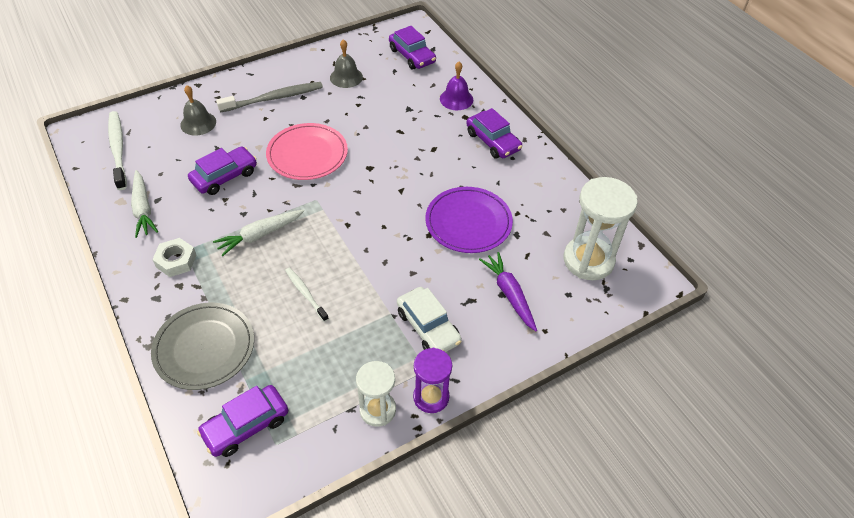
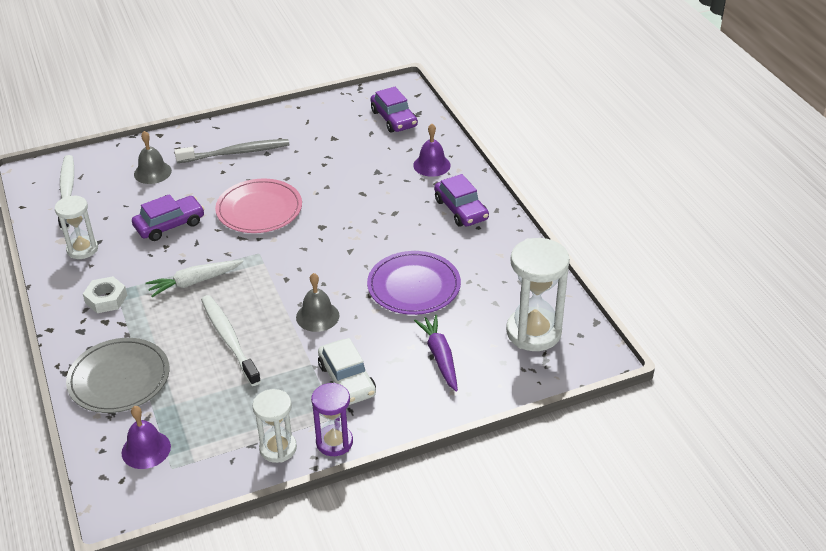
camera: 10 degrees right, 10 degrees down
(143, 209) = (82, 249): white carrot -> white hourglass
(246, 425) = (146, 449): purple car -> purple bell
(305, 293) = (229, 339): white toothbrush -> white toothbrush, size x1.73
(346, 77) = (317, 136): grey bell -> grey bell (317, 316)

